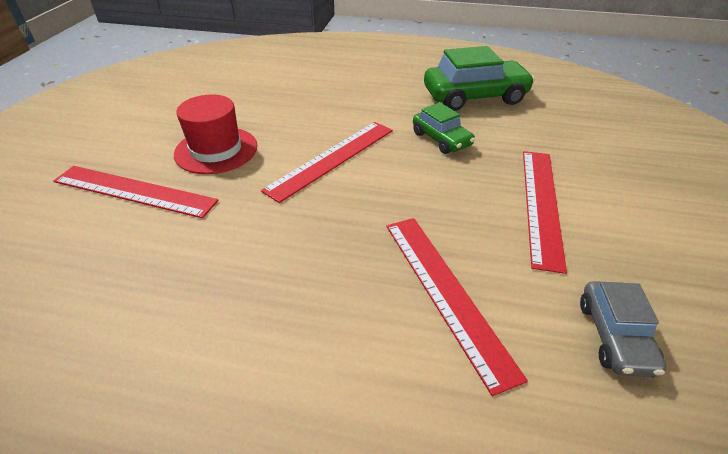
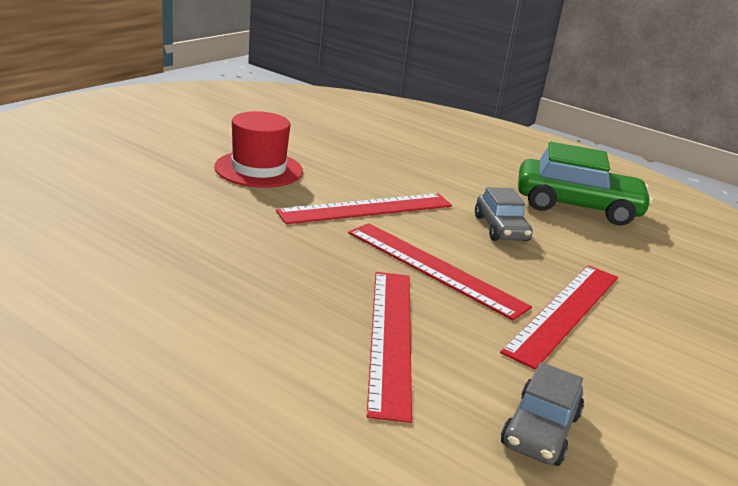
camera: 20 degrees right, 15 degrees down
(134, 191) = (163, 176): red ruler -> red ruler (434, 268)
(441, 139) = (501, 228): green car -> grey car

